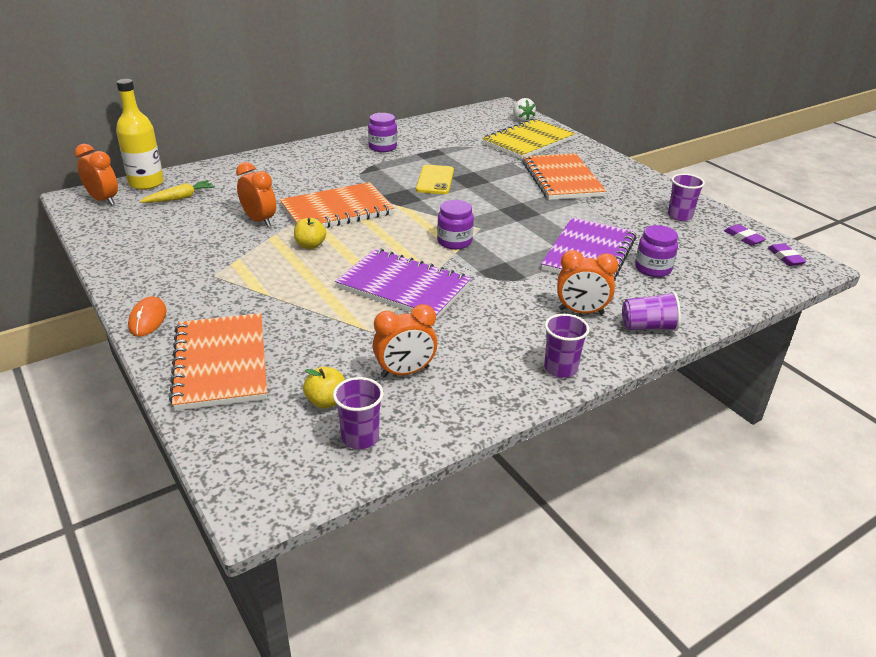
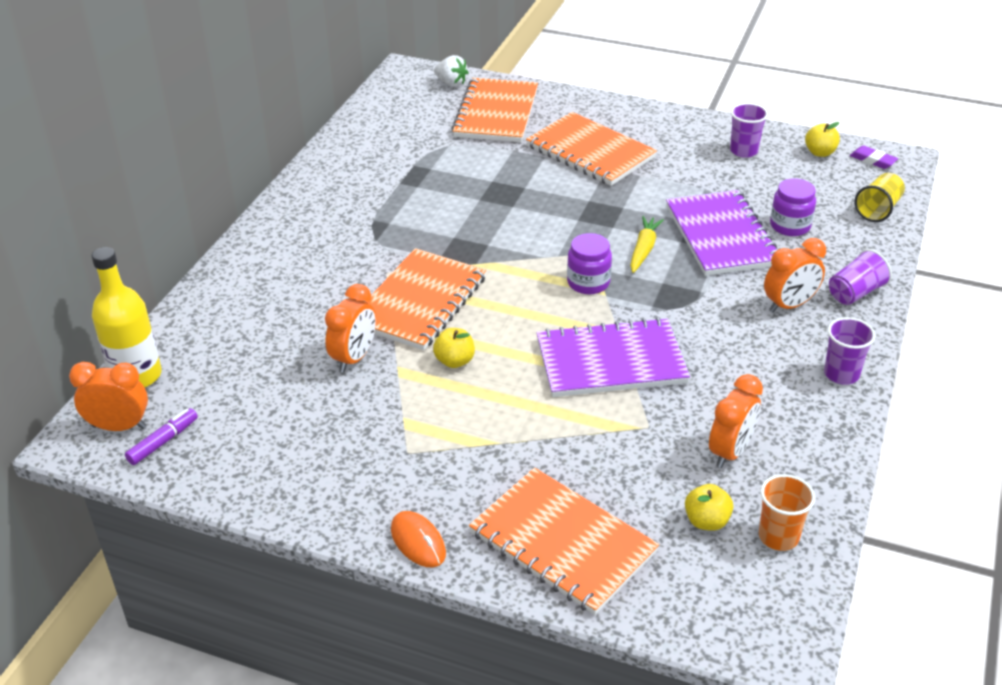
camera: 35 degrees left, 5 degrees up
(111, 215) = (163, 441): none -> purple marker
(180, 198) = (213, 375): yellow carrot -> yellow carrot (643, 249)
(259, 220) = (354, 358): orange clock -> orange clock turned 105 degrees clockwise
(360, 437) = (778, 536): purple cup -> orange cup
(382, 147) = (350, 190): purple jar -> none
(435, 180) = (468, 211): yellow phone -> none
(528, 141) = (496, 113): yellow notebook -> orange notebook
(743, 238) = (820, 153): purple eraser -> yellow apple
(745, 287) = (878, 209): none -> yellow cup

